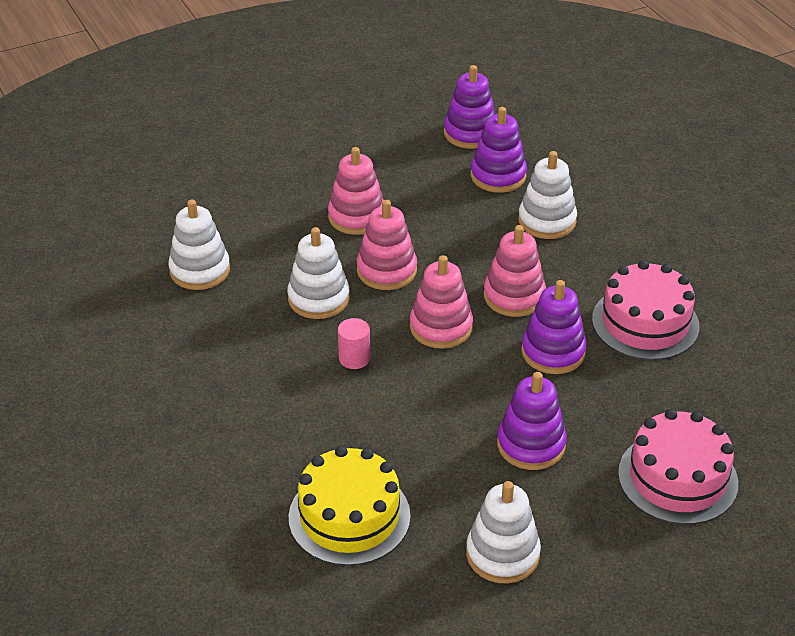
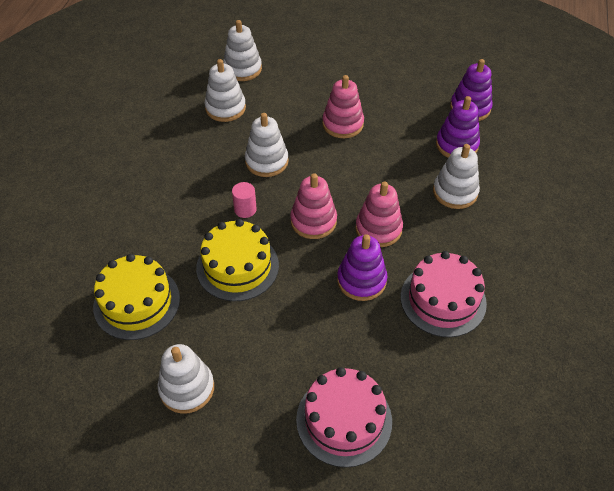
camera: 40 degrees right, 10 degrees up
(167, 218) = (242, 69): none -> white stacking toy
(386, 270) = (322, 167): pink stacking toy -> none
(415, 416) = (237, 266): none -> yellow cake
(531, 445) = (280, 331): purple stacking toy -> none

